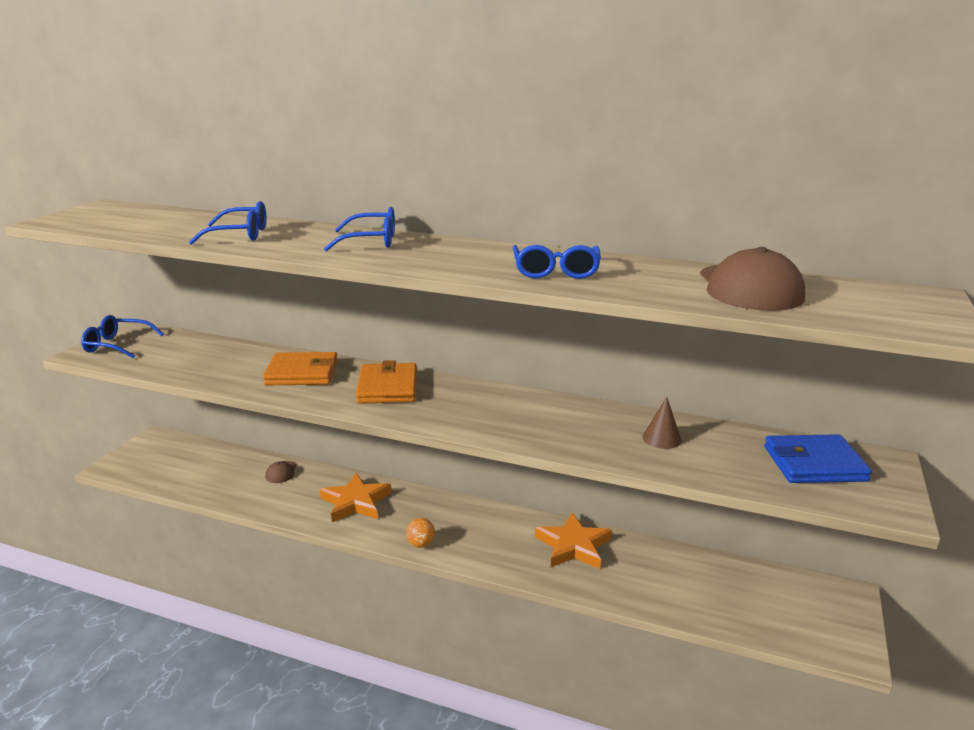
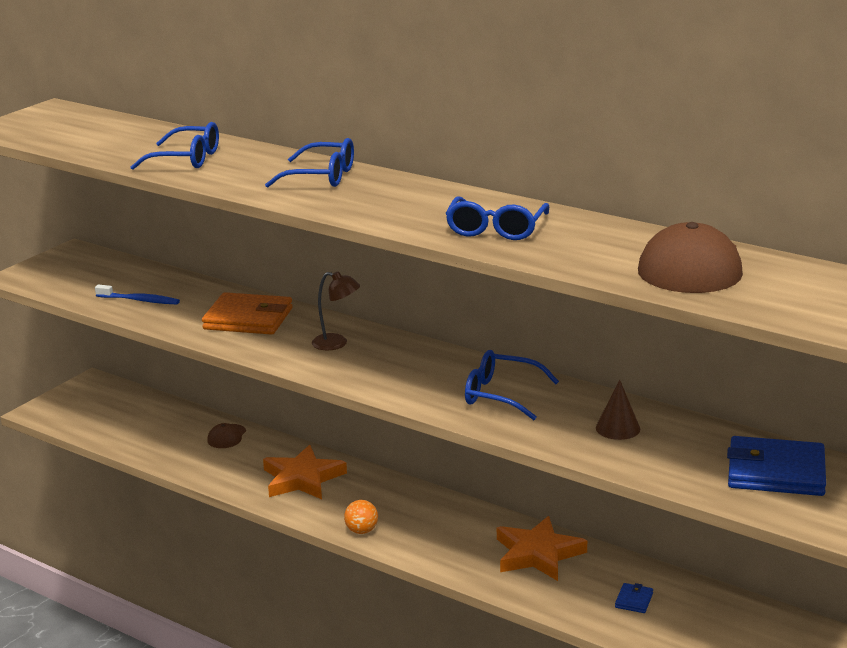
camera: 15 degrees right, 0 degrees up
(117, 345) = (56, 269): blue glasses -> blue glasses (501, 395)
(199, 365) = (139, 300): none -> blue toothbrush
(387, 387) = (337, 343): orange wallet -> brown lamp
(668, 578) = (634, 600): none -> blue wallet

